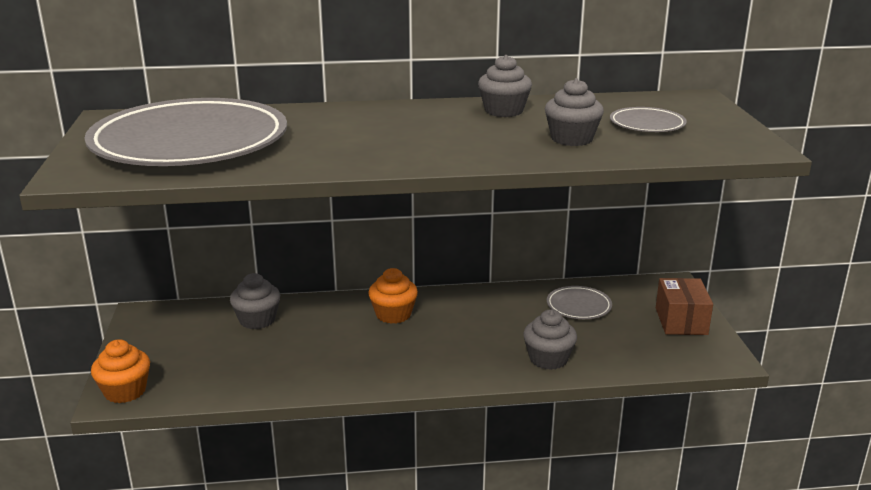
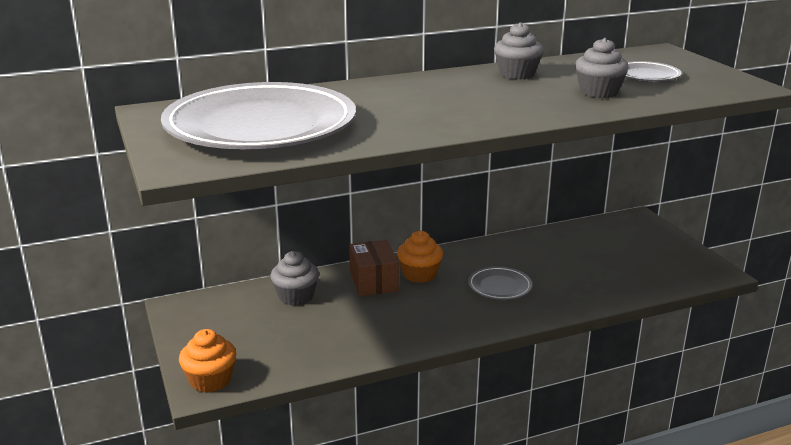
camera: 15 degrees left, 0 degrees up
(548, 359) = (578, 293): grey cupcake -> none
(578, 306) = (574, 246): grey plate -> grey plate (499, 286)
(681, 321) = (664, 247): brown box -> brown box (374, 281)

